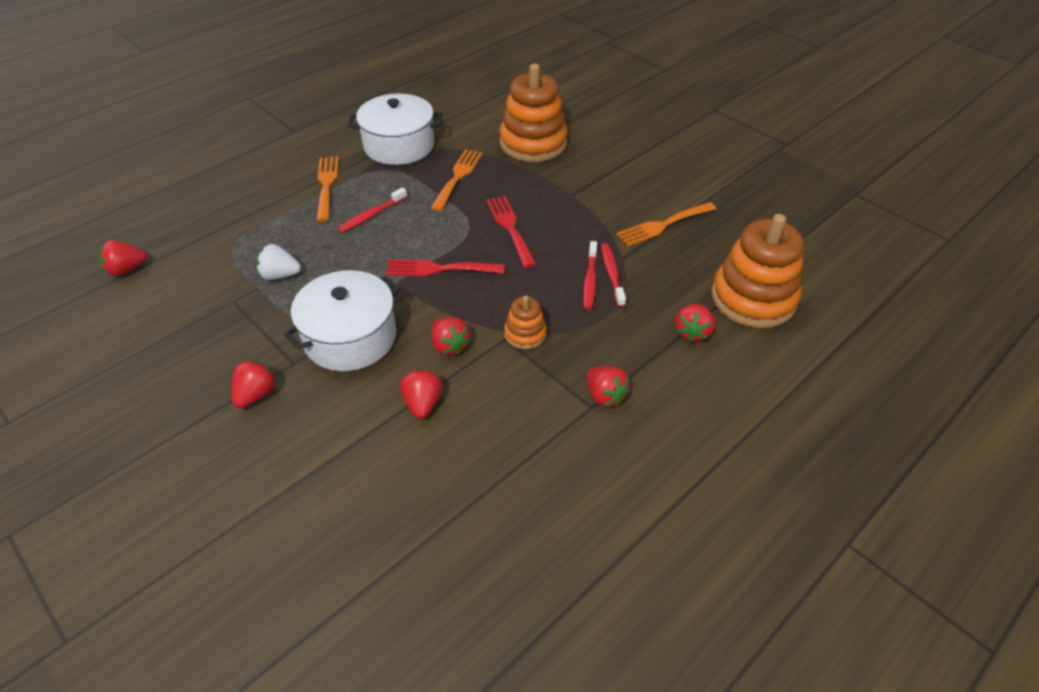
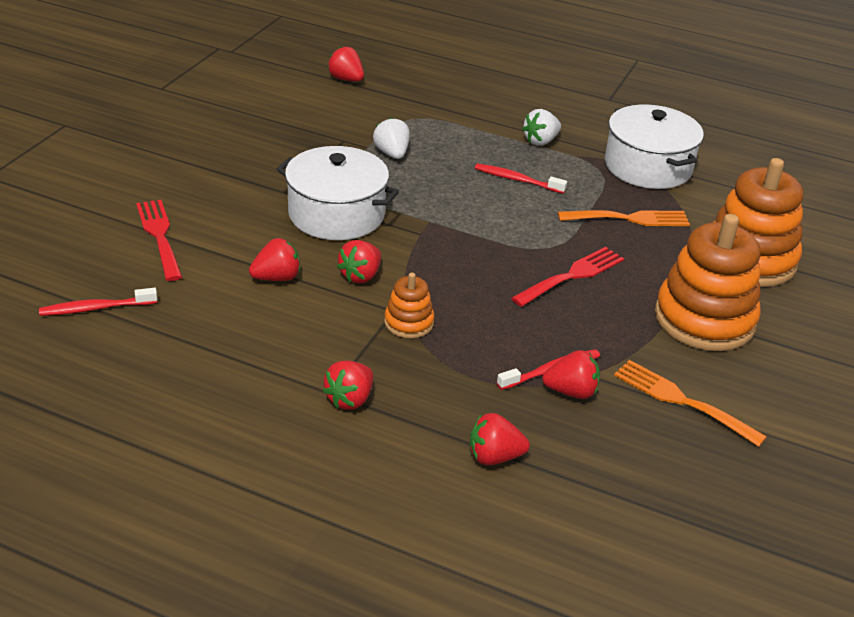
camera: 65 degrees right, 10 degrees down
(256, 394) = (241, 185): red strawberry -> red strawberry (571, 392)
(326, 185) = (541, 141): orange fork -> white strawberry
(439, 269) = (467, 243): red fork -> red fork (159, 236)
(590, 280) = (528, 355): red toothbrush -> red toothbrush (96, 308)
(753, 298) = (598, 509): orange stacking toy -> orange stacking toy (704, 319)

